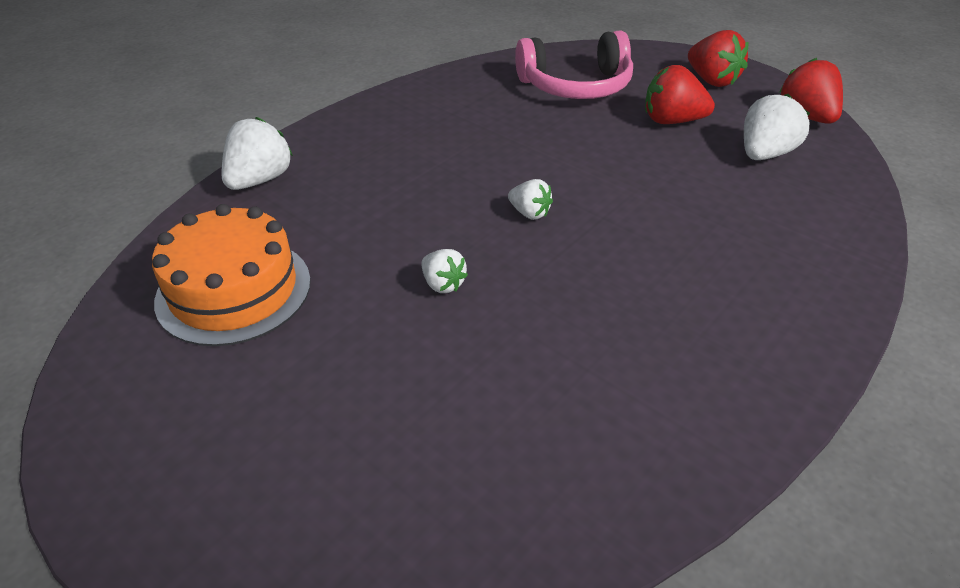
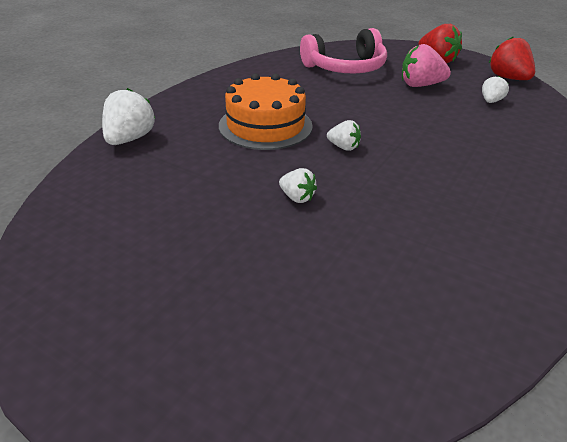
camera: 10 degrees left, 5 degrees down
(234, 290) = (133, 215): orange cake -> orange cake (265, 126)
(672, 121) = (420, 85): red strawberry -> pink strawberry
(764, 154) = (491, 101): white strawberry -> white strawberry, size x0.58

